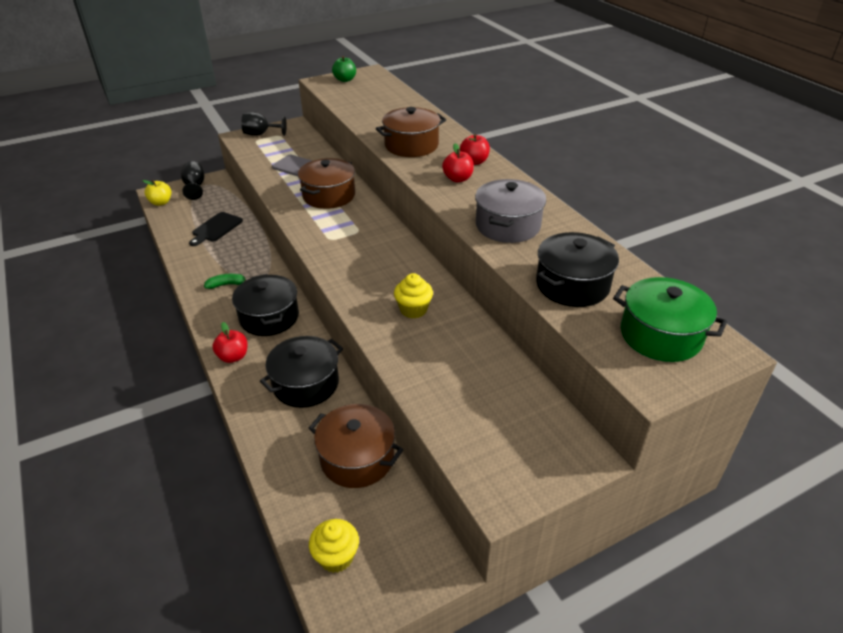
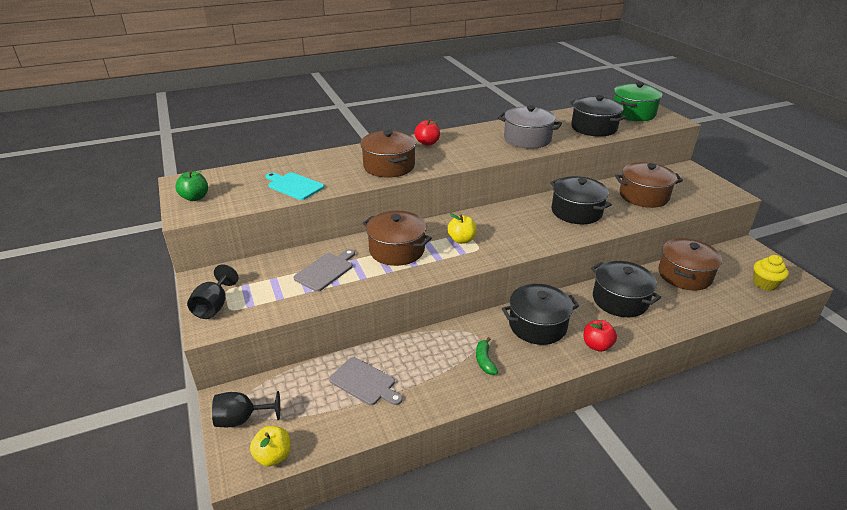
camera: 85 degrees left, 5 degrees down
(216, 228) = (364, 382): black cutting board -> grey cutting board
(346, 229) = (461, 240): none -> yellow apple
(366, 110) = (294, 186): none -> turquoise cutting board
(413, 309) = (576, 212): yellow cupcake -> black pot
(458, 179) = (456, 151): red apple -> none
(469, 380) = (643, 196): none -> brown pot

